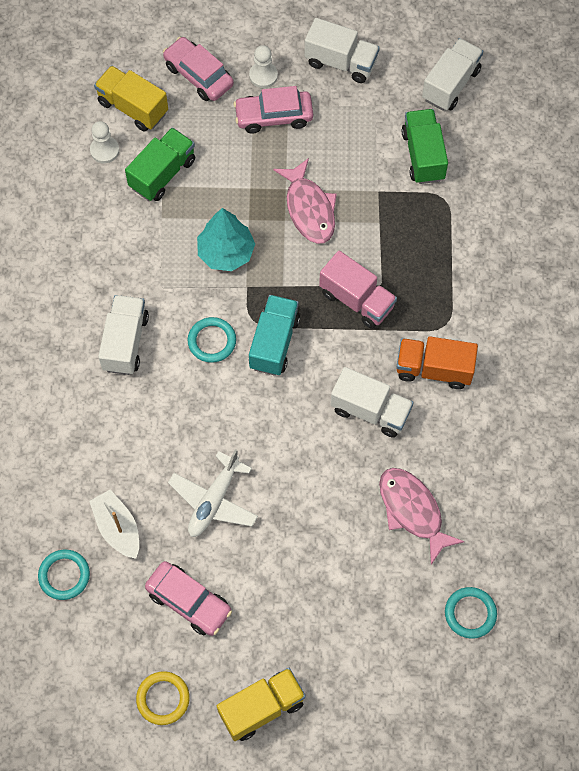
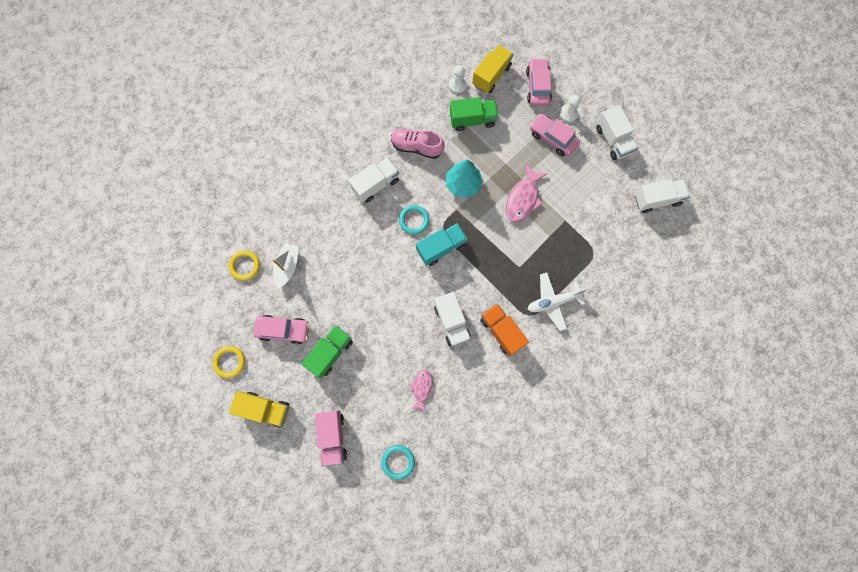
camera: 45 degrees right, 10 degrees up
(64, 575) = (245, 266): turquoise ring -> yellow ring
(129, 259) = (417, 147): none -> pink shoe
(133, 107) = (491, 75): yellow truck -> yellow truck turned 45 degrees clockwise
(189, 601) = (283, 330): pink car -> pink car turned 75 degrees counterclockwise
(214, 500) = (340, 295): white plane -> white plane (553, 302)
(357, 300) = (500, 263): pink truck -> pink truck (333, 437)
(412, 511) = (422, 388): pink fish -> pink fish, size x0.62
(423, 155) = (605, 222): green truck -> green truck (330, 352)

